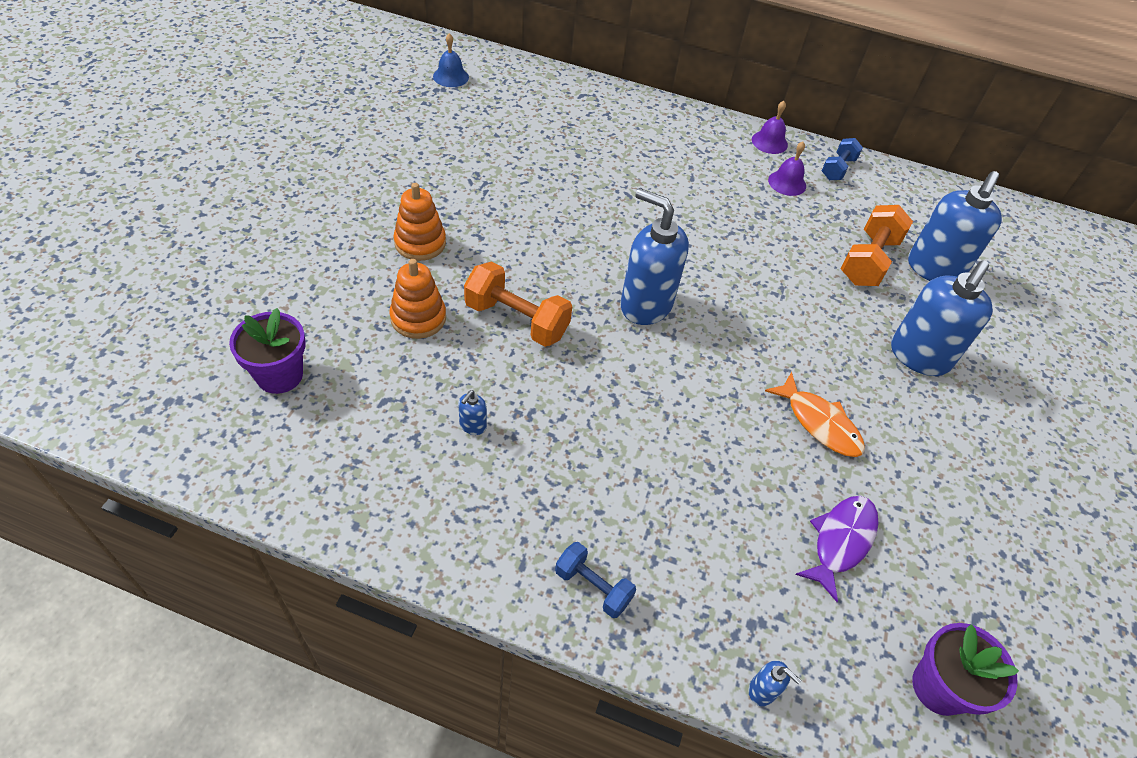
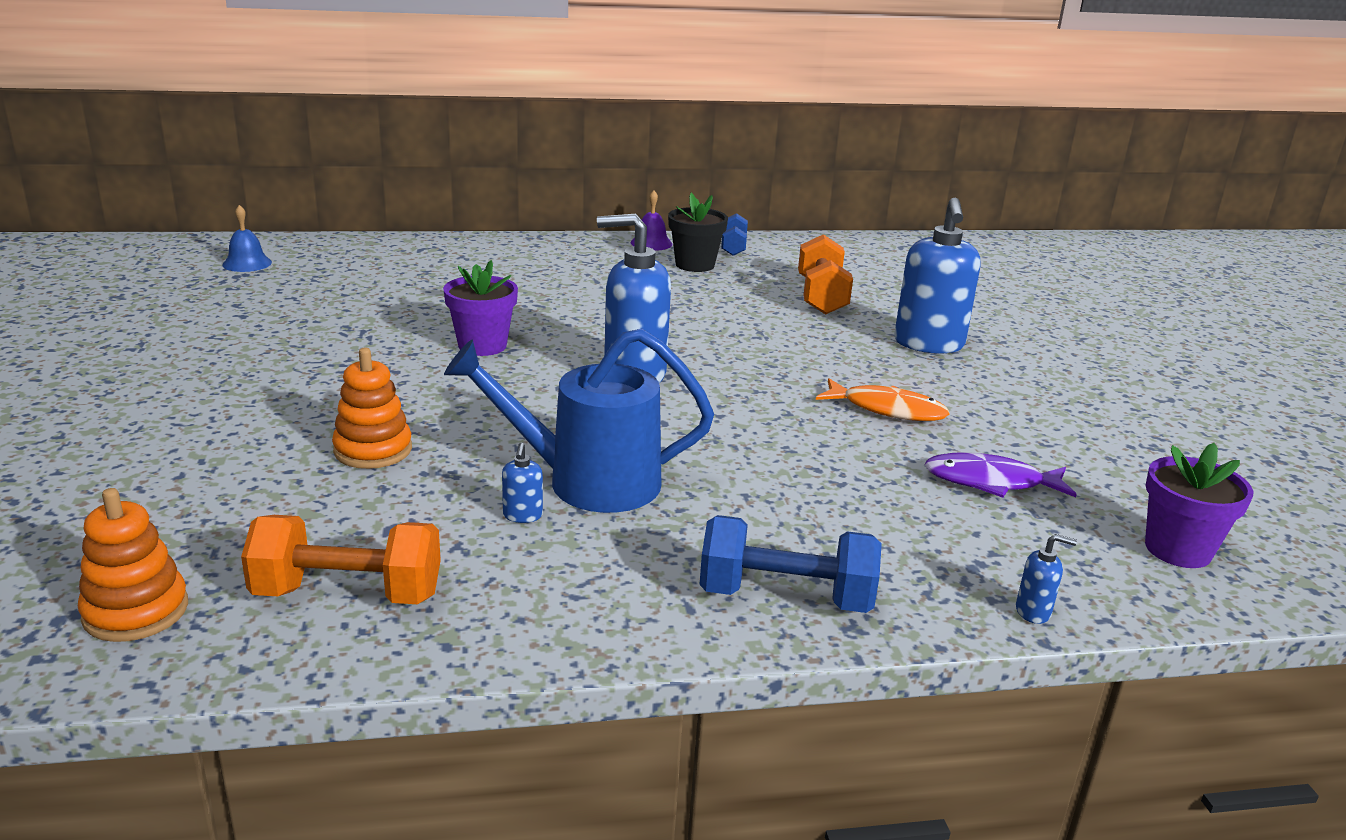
camera: 25 degrees left, 25 degrees down
(279, 375) = (219, 547): purple flower pot -> purple flower pot (482, 346)
(420, 243) = (321, 392): orange stacking toy -> orange stacking toy (136, 611)
(516, 320) = (498, 421): orange dumbbell -> orange dumbbell (348, 594)
(535, 409) = (586, 482): none -> blue watering can
(593, 587) = (785, 597): blue dumbbell -> blue dumbbell, size x1.64
(787, 183) = (695, 265): purple bell -> black flower pot
(840, 541) = (990, 482): purple fish -> purple fish turned 90 degrees counterclockwise
(934, 269) = (883, 289): blue soap dispenser -> none

